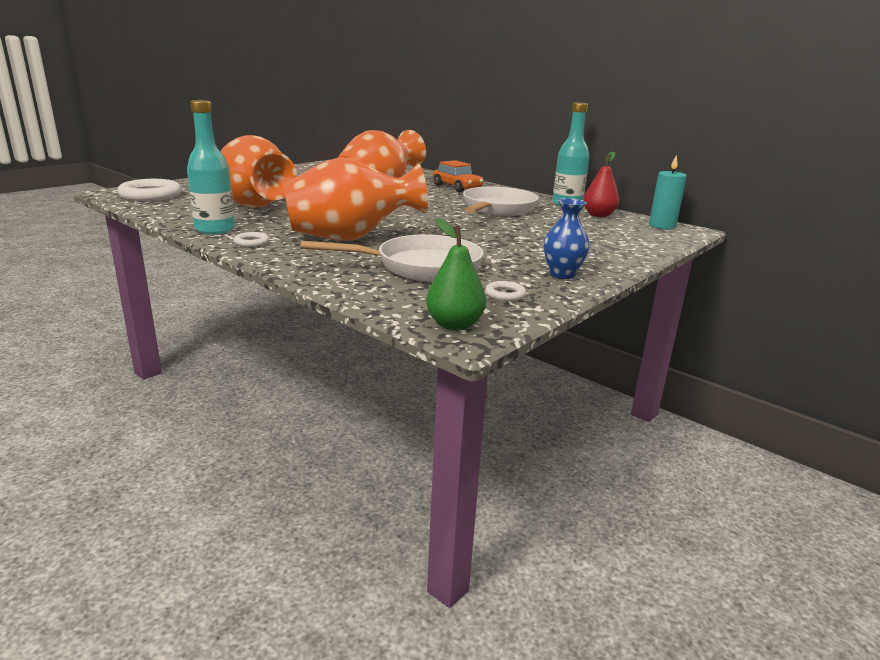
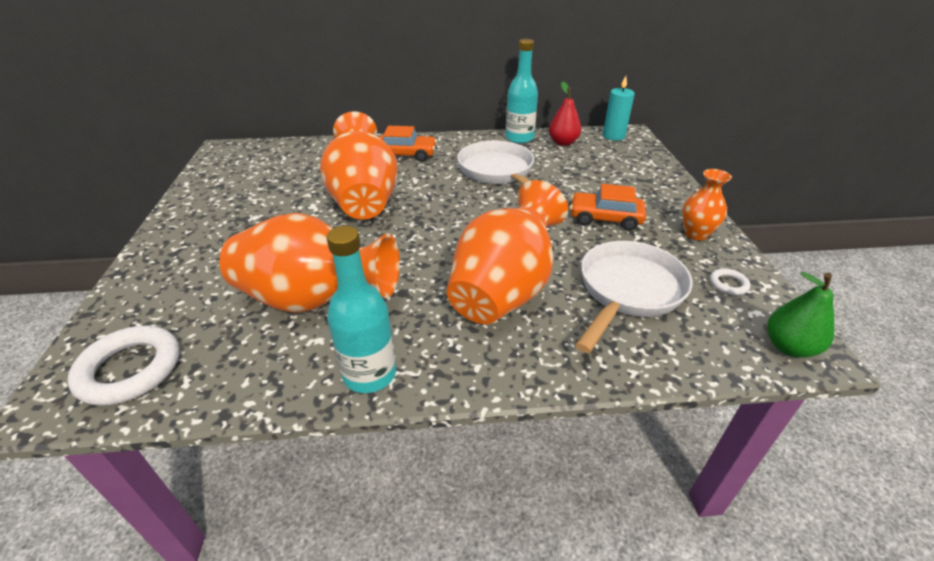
camera: 45 degrees left, 15 degrees up
(251, 242) = (453, 365): white ring -> none
(509, 245) = (605, 218): none -> orange car
(562, 274) = (696, 234): blue vase -> orange vase

